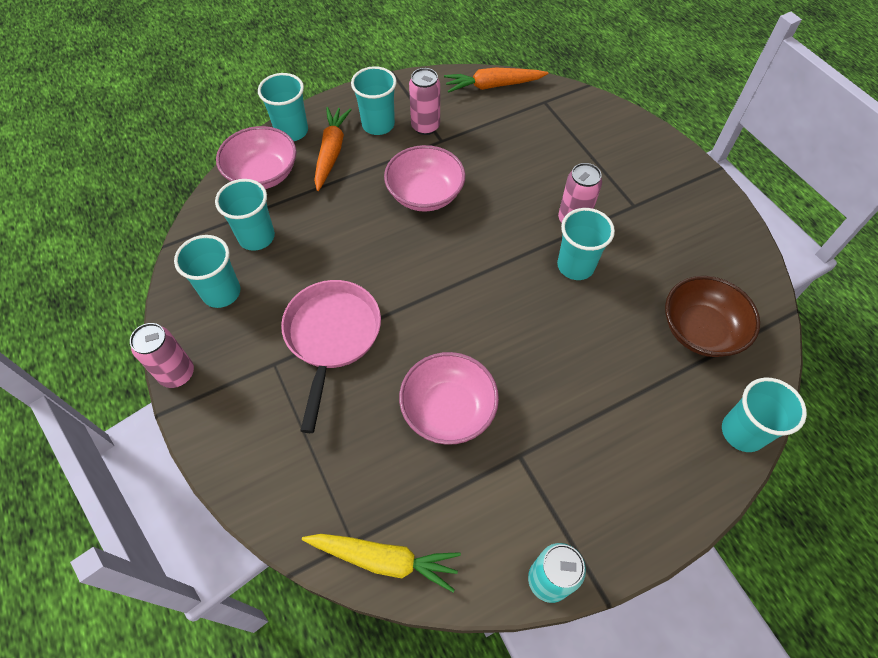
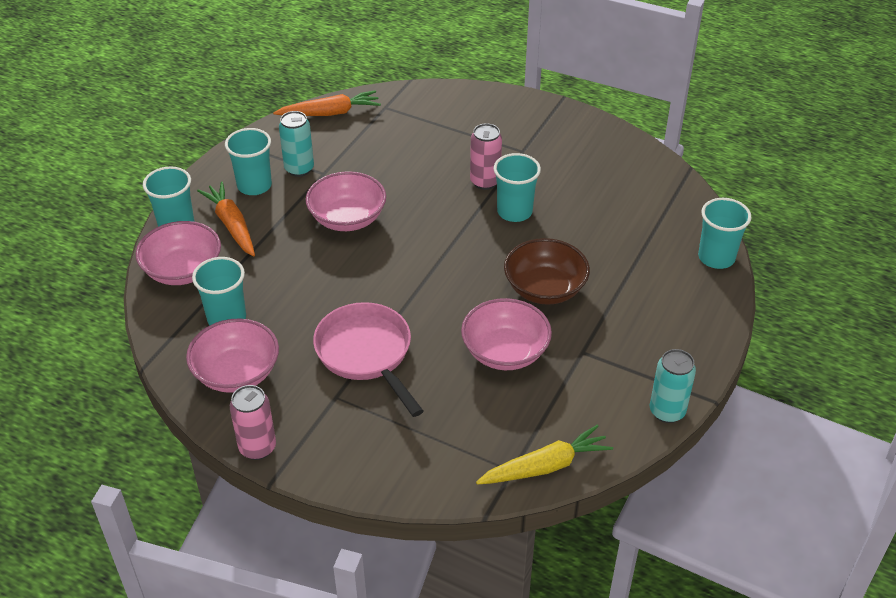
camera: 35 degrees left, 15 degrees down
(221, 292) = (236, 373): turquoise cup -> pink bowl
(425, 126) = (299, 169): pink can -> turquoise can
(493, 86) = (330, 113): orange carrot -> orange carrot turned 150 degrees counterclockwise
(700, 330) = (638, 210): brown bowl -> brown bowl (545, 289)

